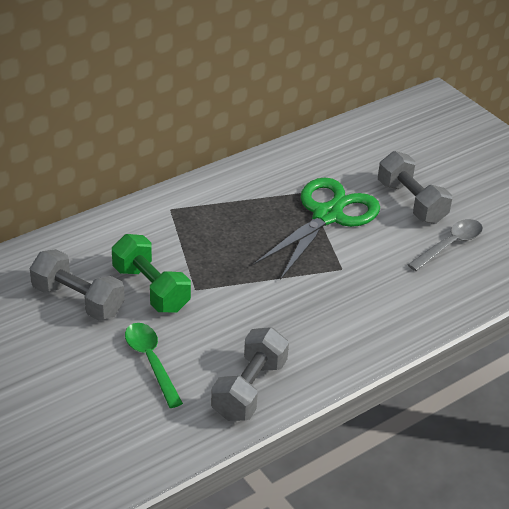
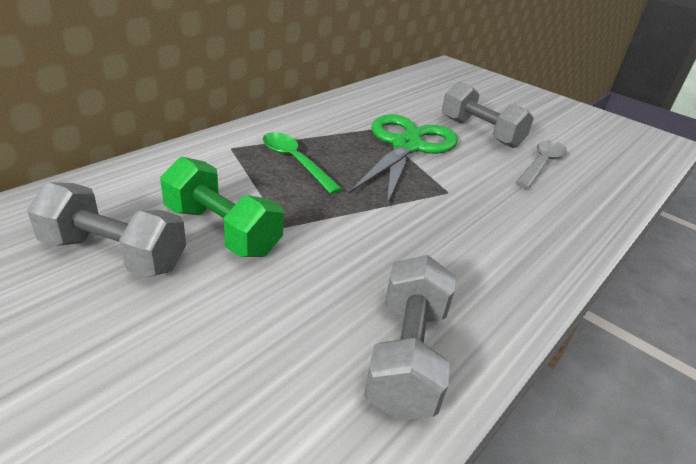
camera: 15 degrees left, 5 degrees down
(151, 361) = (240, 331): green spoon -> green spoon (295, 161)

